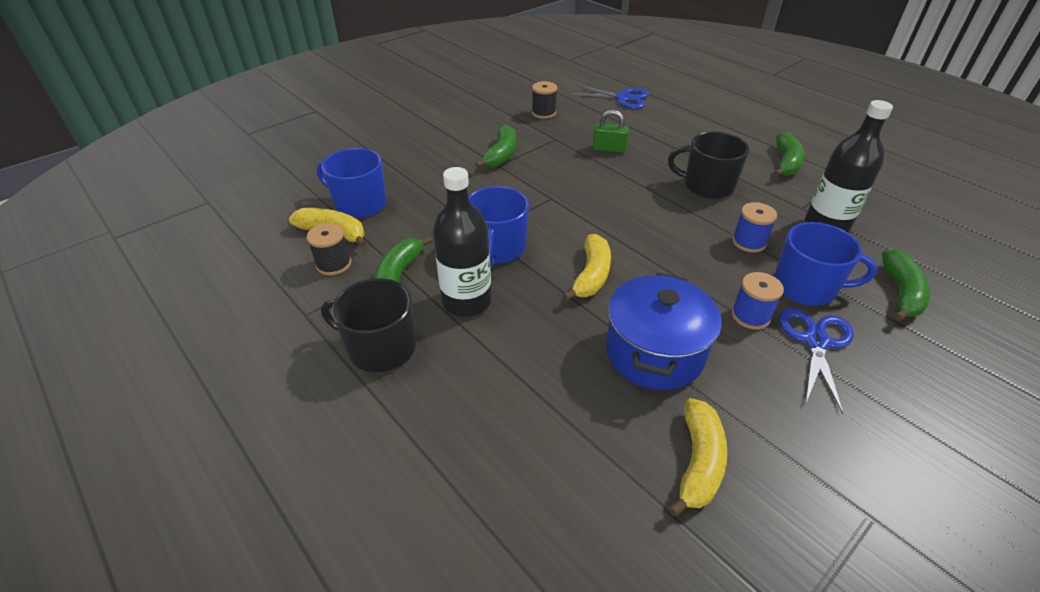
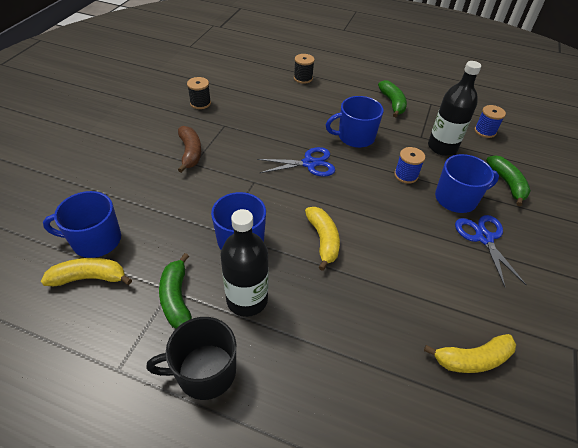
camera: 30 degrees left, 5 degrees up
(334, 264) = (111, 309): black spool -> black spool (303, 78)
(501, 155) = (190, 153): green banana -> brown banana
(609, 149) = (270, 124): green padlock -> none
(623, 98) = (253, 74): blue scissors -> blue scissors (309, 163)
(654, 352) = (400, 287): blue pot -> none
(698, 462) = (472, 359): yellow banana -> yellow banana turned 90 degrees clockwise
(707, 186) = (355, 137): black mug -> blue mug
(750, 316) = (439, 233): blue spool -> blue spool (485, 131)

